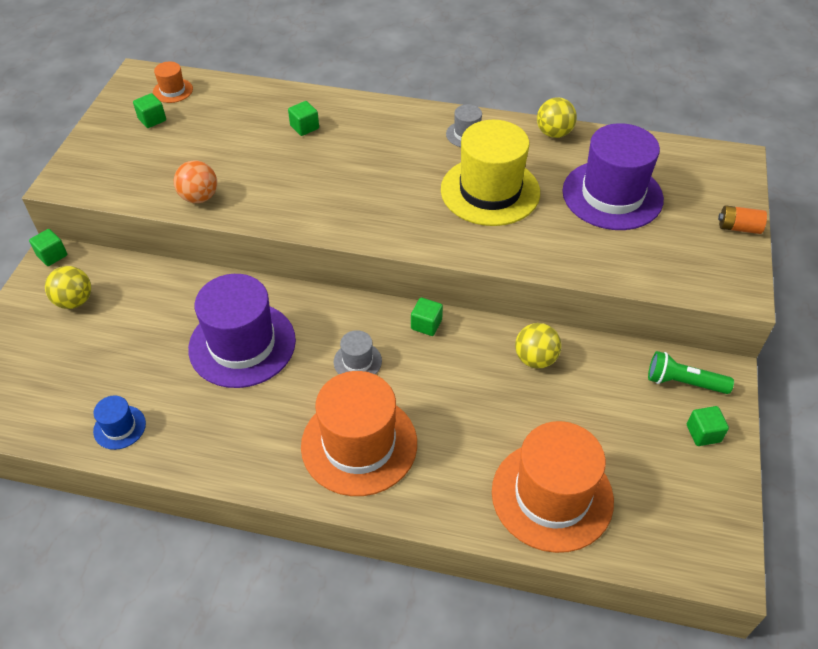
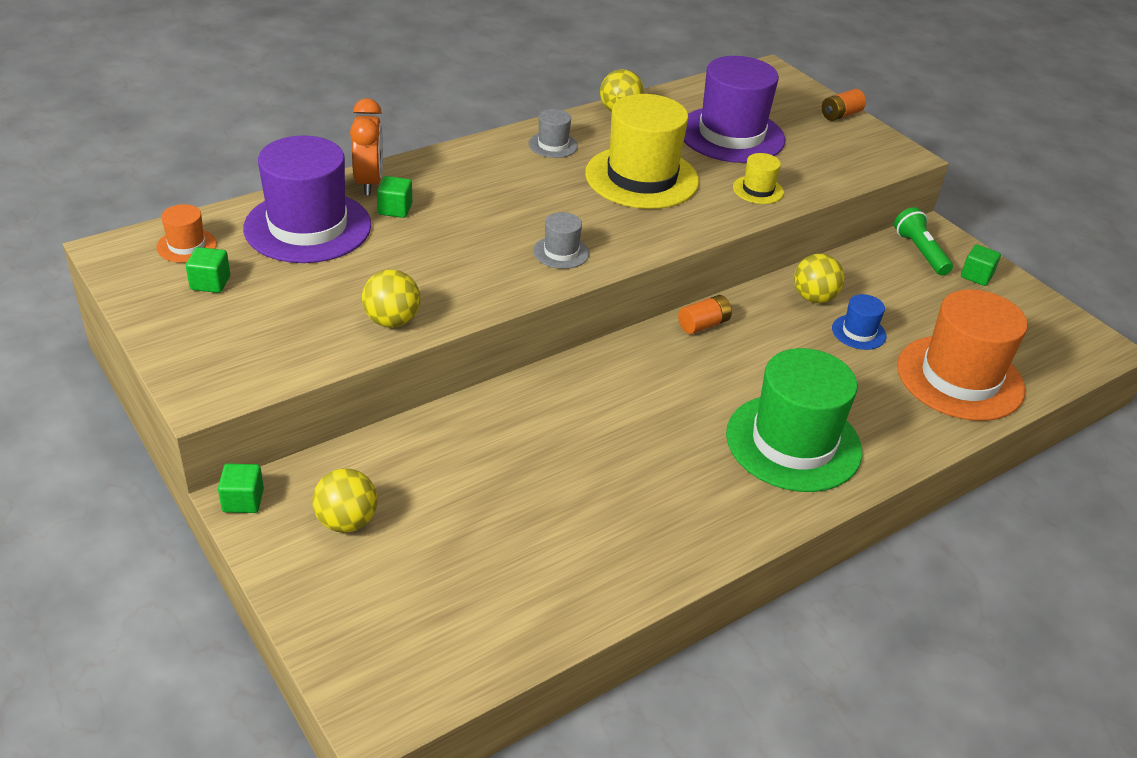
camera: 50 degrees left, 10 degrees down
(119, 427) = (583, 585): blue hat -> blue hat (858, 332)
(199, 197) = (392, 321): orange ball -> yellow ball
(242, 344) = (581, 440): purple hat -> purple hat (308, 227)
(316, 102) = (369, 183): none -> orange clock
(357, 361) = (696, 386): grey hat -> grey hat (561, 252)
(359, 444) = (793, 442): orange hat -> green hat
(426, 324) = (703, 325): green cube -> orange battery
(562, 249) = (758, 190): none -> yellow hat
(683, 382) = (920, 252): green flashlight -> green flashlight turned 105 degrees clockwise

